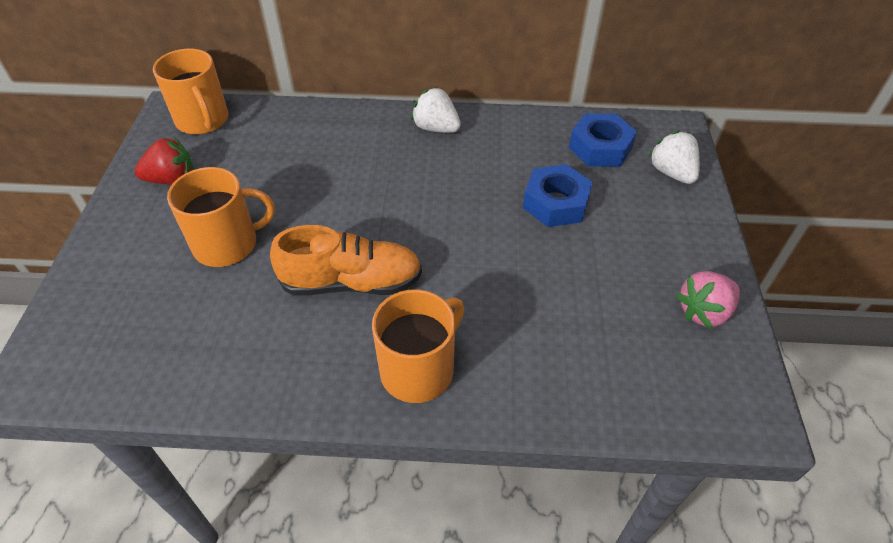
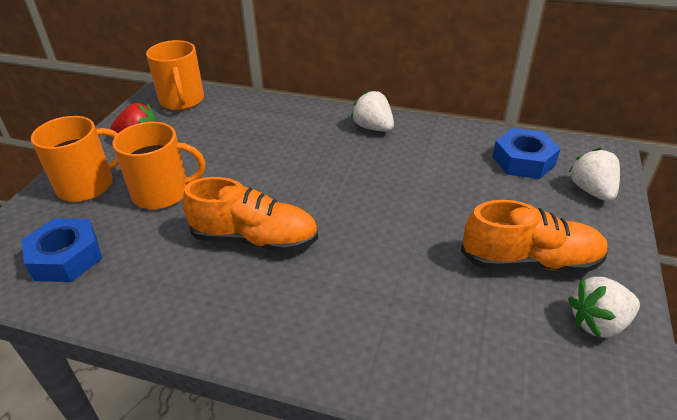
camera: 15 degrees right, 10 degrees down
(419, 370) = (288, 324): orange mug -> orange mug (87, 185)
(555, 203) = (466, 201): blue nut -> blue nut (66, 257)
(631, 259) = (530, 261): none -> orange shoe
(703, 312) = (598, 323): pink strawberry -> white strawberry

